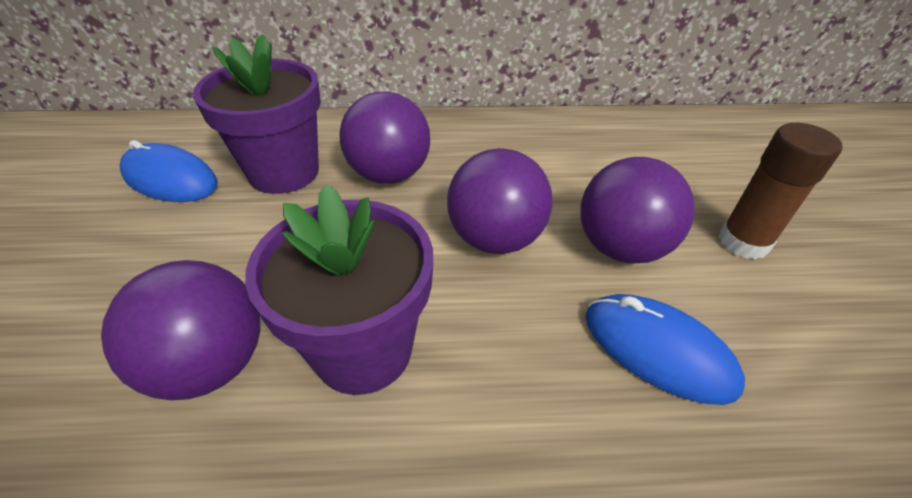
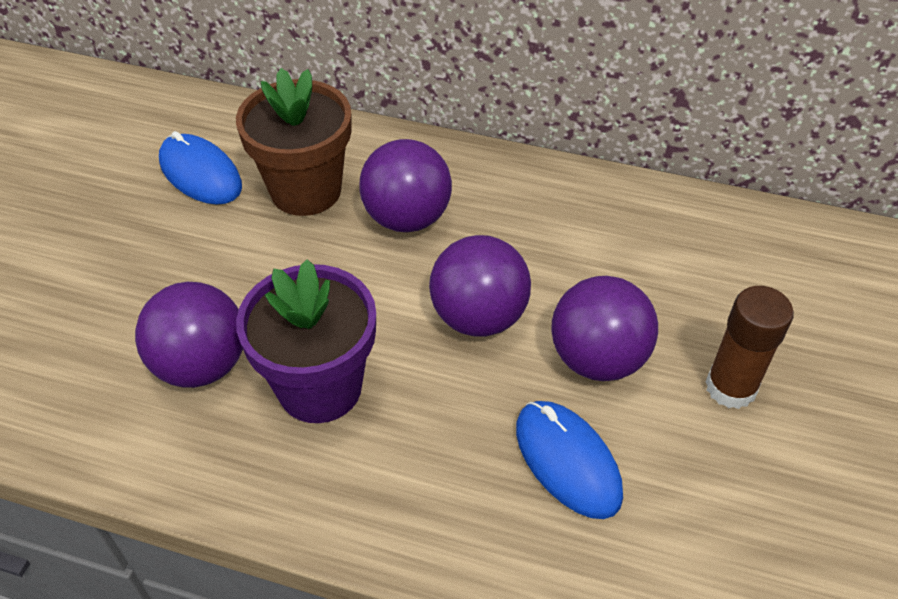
camera: 20 degrees right, 5 degrees up
(284, 172) = (306, 190): purple flower pot -> brown flower pot

